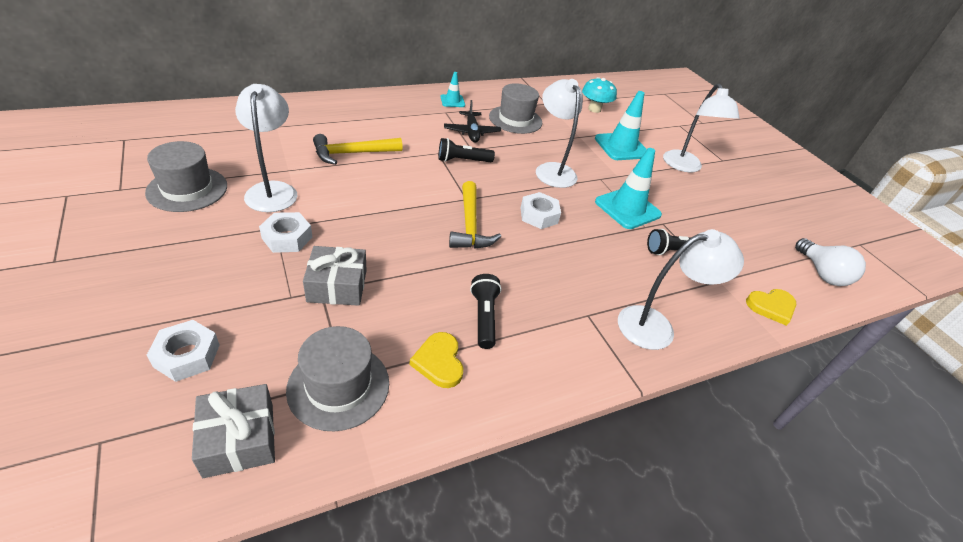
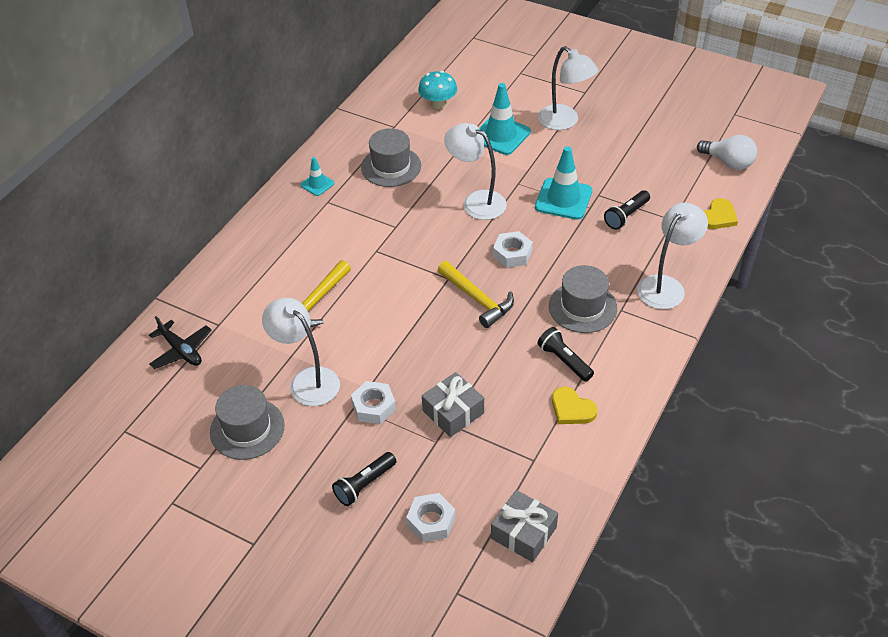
camera: 30 degrees left, 5 degrees up
(338, 386) = (536, 467): grey hat -> grey hat (582, 307)
(462, 160) = (403, 244): black flashlight -> black flashlight (364, 484)
(471, 132) = (374, 208): black plane -> black plane (181, 350)

